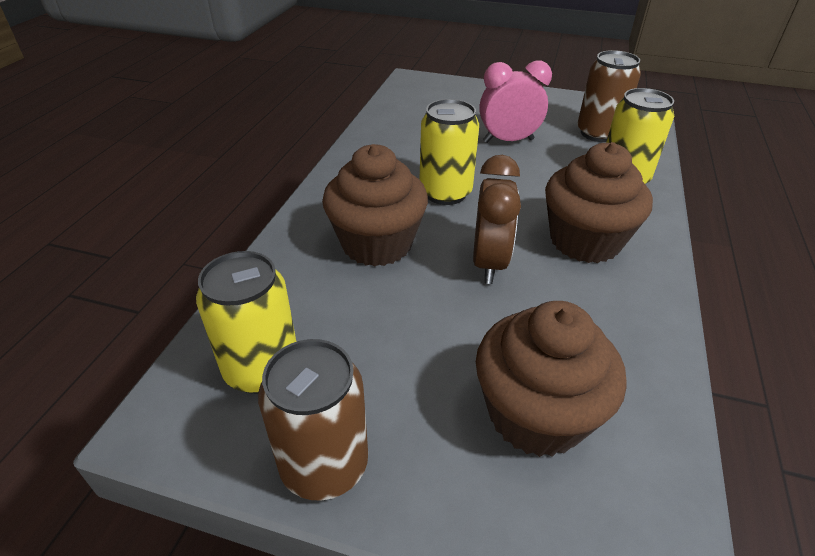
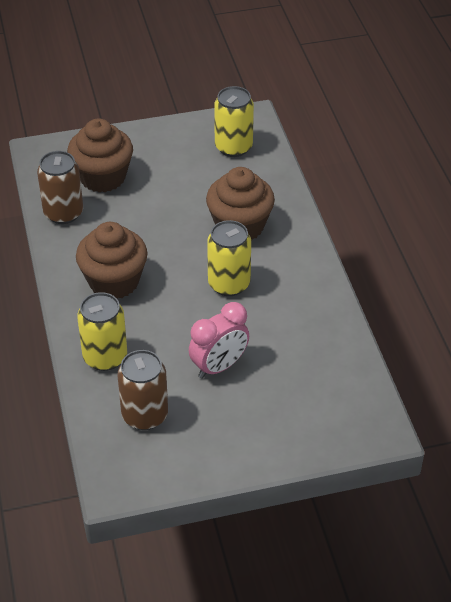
camera: 150 degrees right, 5 degrees up
(324, 465) = (176, 130): brown can -> brown can (63, 213)
(489, 263) = (165, 241): brown clock -> none

